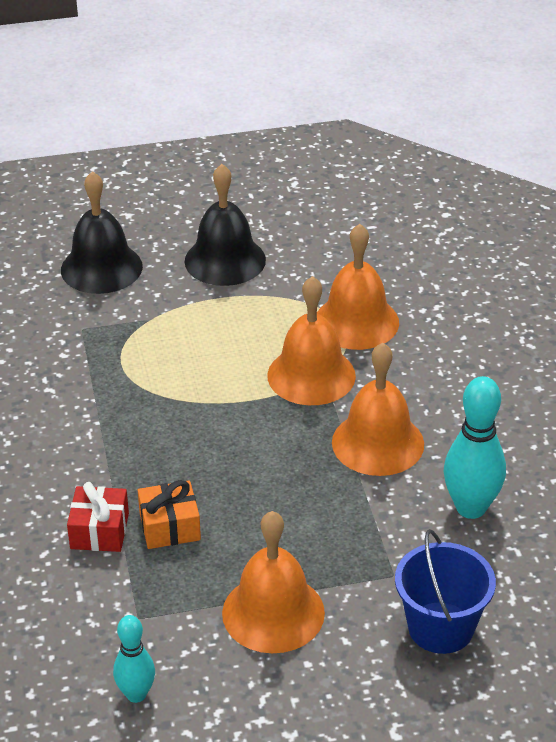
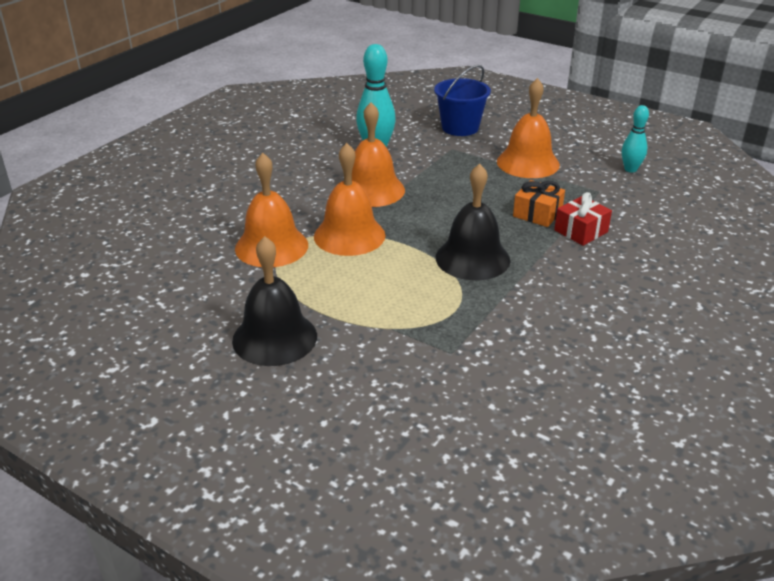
camera: 135 degrees left, 5 degrees down
(101, 268) = (371, 395): black bell -> black bell (472, 258)

